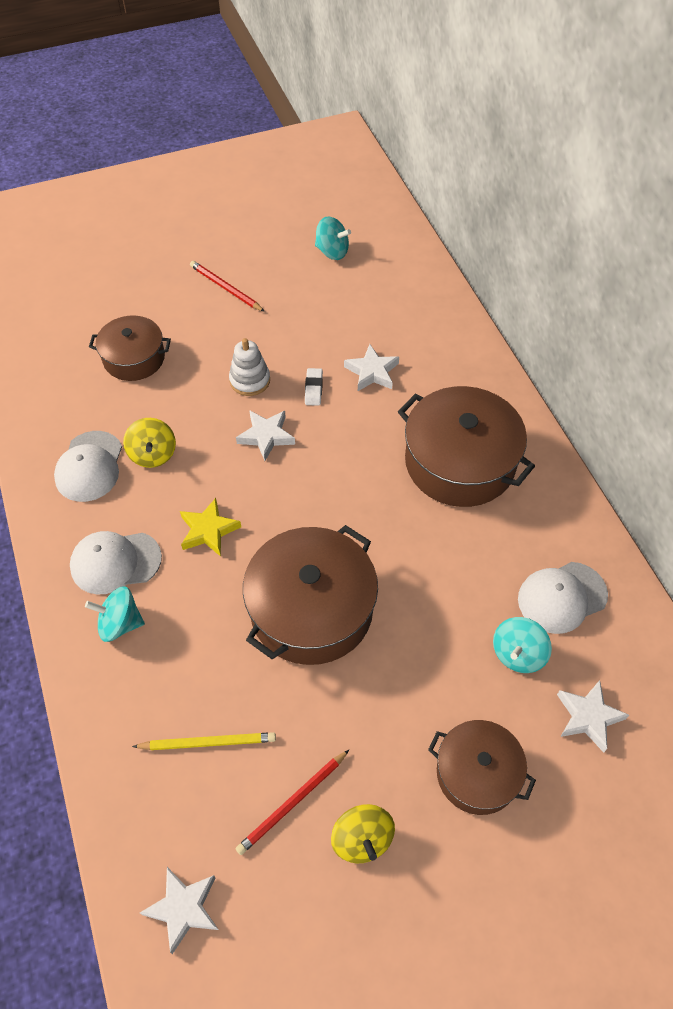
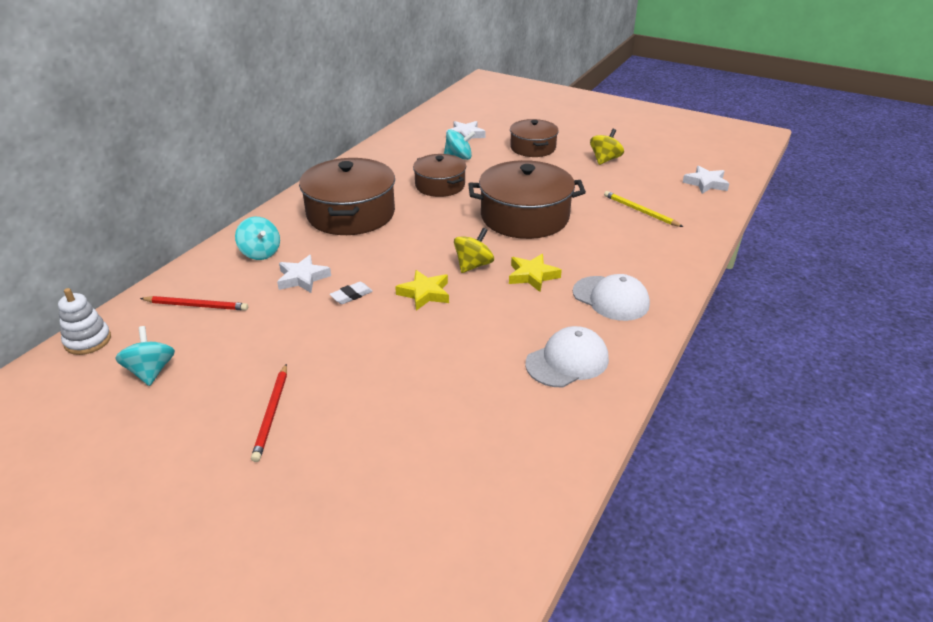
camera: 130 degrees left, 20 degrees down
(120, 623) = (639, 272): turquoise spinning top -> turquoise spinning top (260, 253)
(134, 358) = (432, 415): brown pot -> brown pot (440, 185)
(153, 454) = (512, 336): yellow spinning top -> yellow spinning top (473, 265)
(250, 380) = (379, 331): white stacking toy -> white stacking toy (88, 341)
(266, 436) = (424, 293): white star -> yellow star
(293, 803) = (622, 179): red pencil -> red pencil (196, 305)
(562, 597) = (408, 157): white cap -> none

